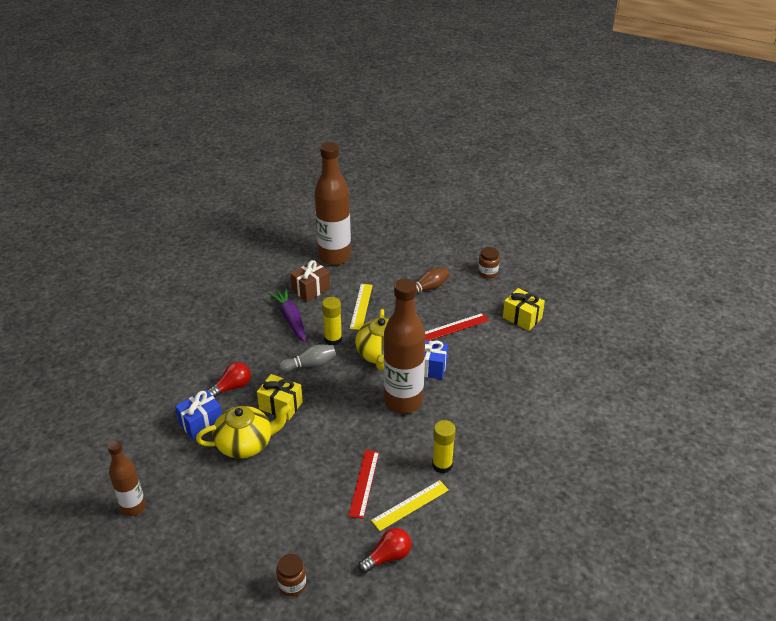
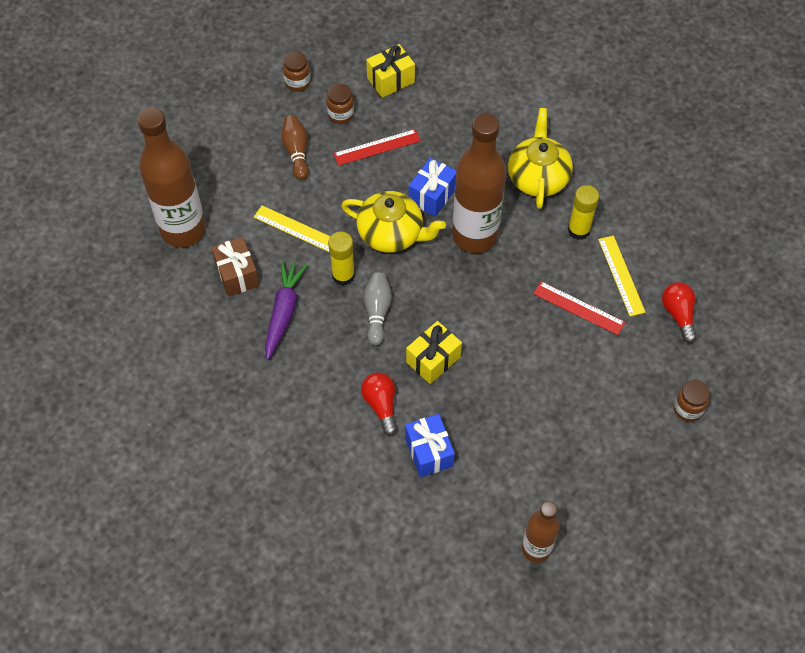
camera: 70 degrees left, 20 degrees up
(245, 443) = (480, 410): yellow teapot -> yellow teapot (538, 177)
(290, 319) = (284, 311): purple carrot -> purple carrot turned 105 degrees clockwise
(455, 327) = (377, 147): red ruler -> red ruler turned 75 degrees clockwise
(473, 301) = (340, 115): none -> brown jar

